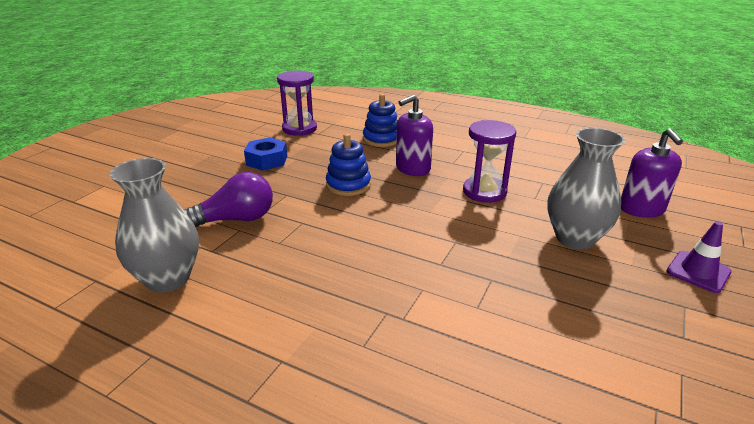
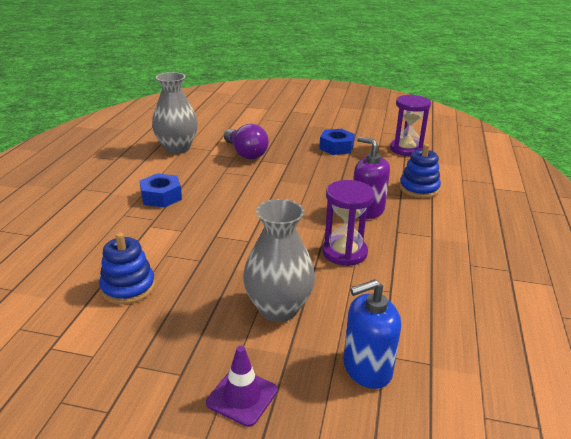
camera: 75 degrees right, 0 degrees up
(323, 303) = (161, 197): none -> blue nut
(348, 185) = (316, 184): blue stacking toy -> blue stacking toy (128, 287)
(641, 209) = (367, 368): purple soap dispenser -> blue soap dispenser

